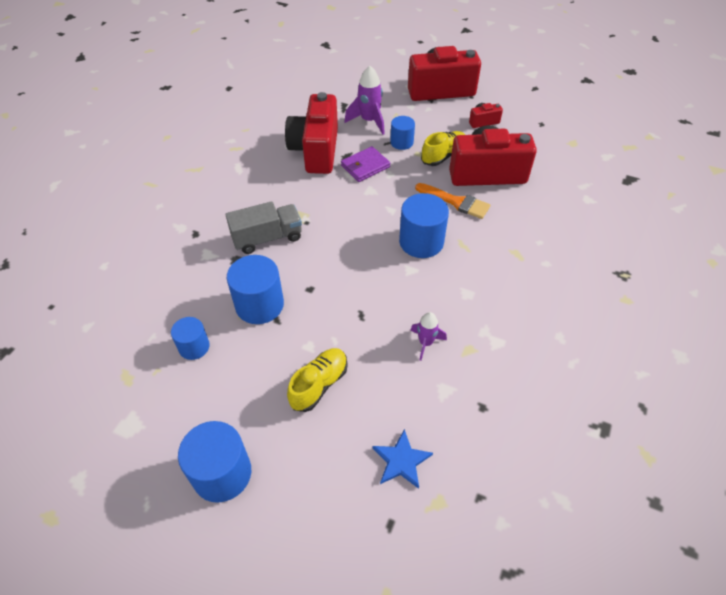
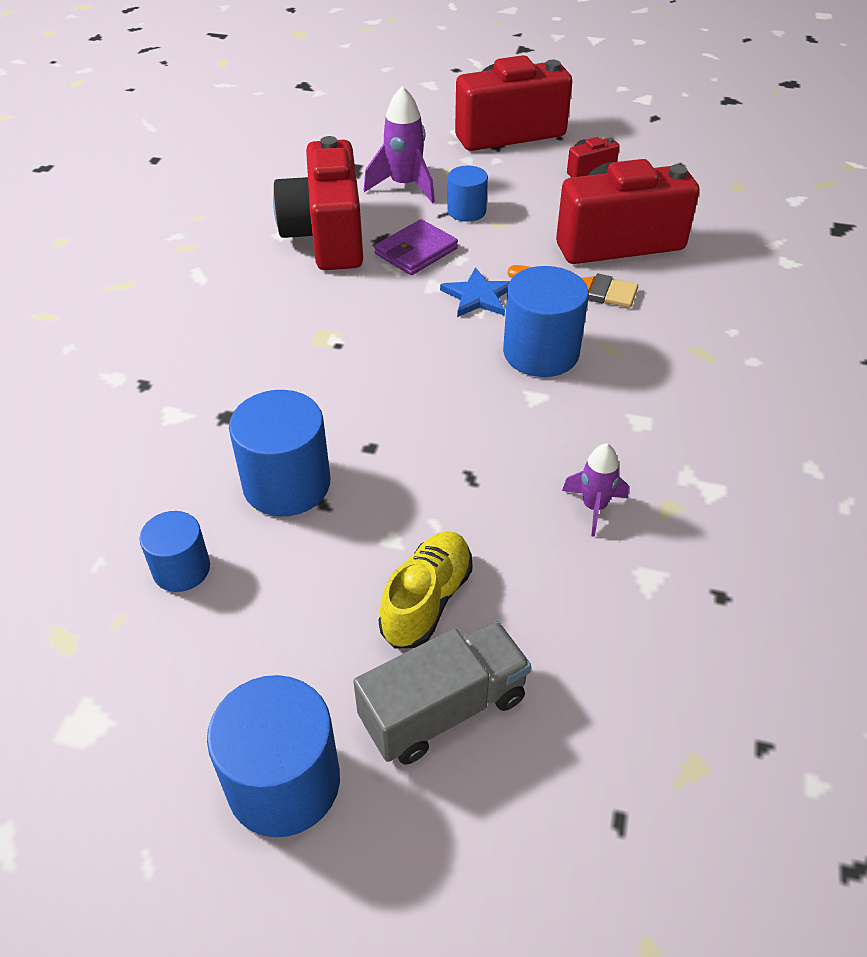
camera: 10 degrees left, 5 degrees down
(267, 238) = (275, 377): grey truck -> grey truck (443, 709)
(401, 460) = (608, 706): blue star -> blue star (478, 296)
(443, 156) = (540, 224): yellow shoe -> none

